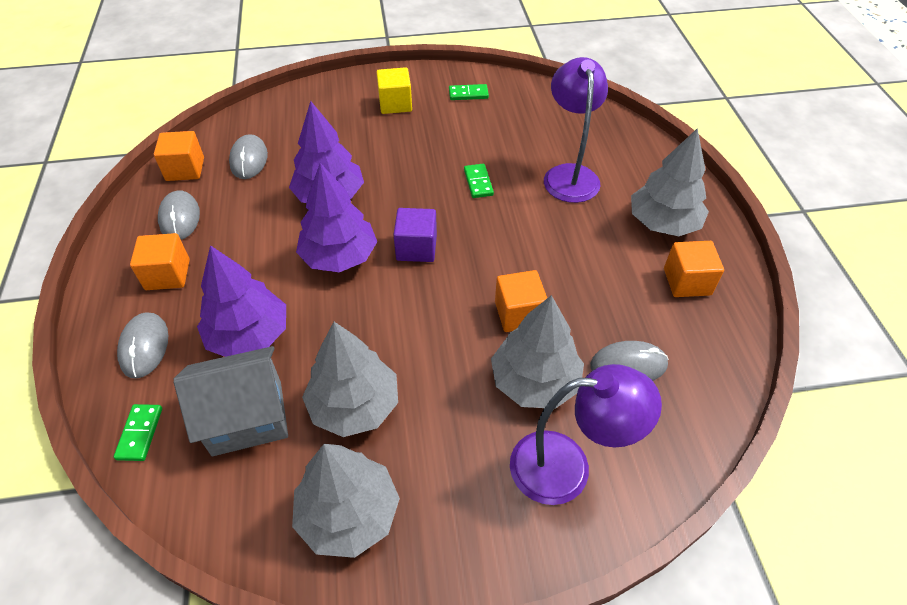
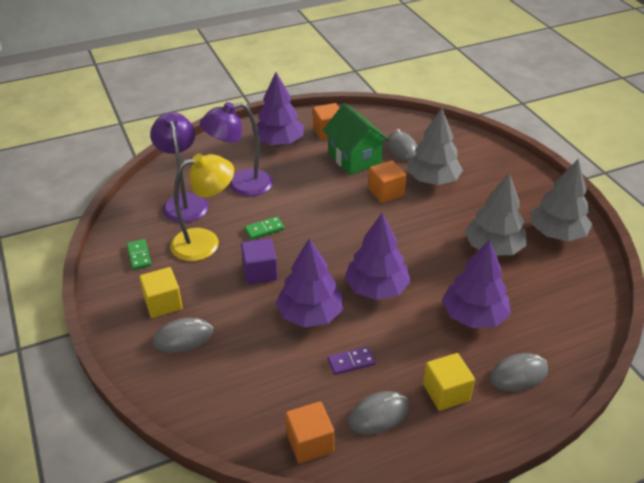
camera: 105 degrees left, 10 degrees down
(140, 433) = (579, 344): green domino -> none
(167, 274) = (446, 392): orange cube -> yellow cube
(247, 418) = (533, 294): grey house -> none
(249, 159) = (279, 392): grey mouse -> grey mouse (183, 338)
(251, 213) = (351, 362): none -> purple domino
(416, 248) = (349, 248): purple cube -> purple cube (260, 272)
(472, 137) = (205, 242): none -> yellow lamp
(567, 467) = (478, 163): purple lamp -> purple lamp (184, 202)
(609, 297) = (354, 159): none -> green house
(663, 223) = (279, 142): grey tree -> purple tree

